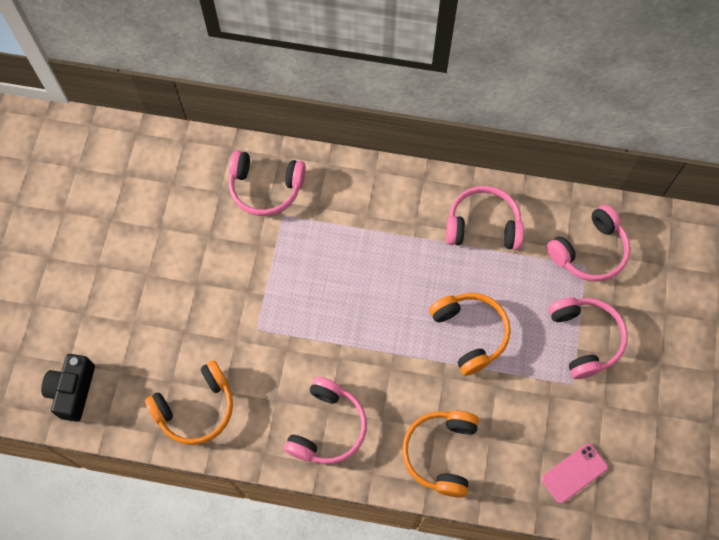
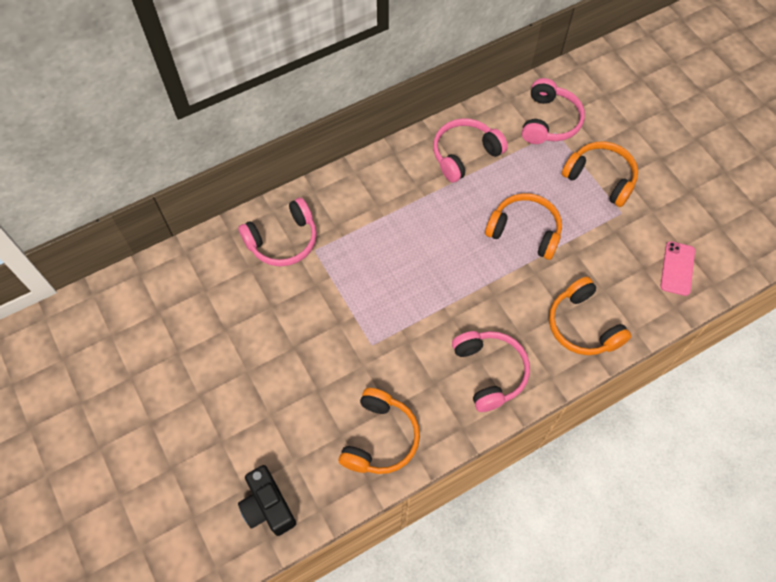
camera: 40 degrees left, 5 degrees down
(585, 338) = (600, 178): pink headphones -> orange headphones

